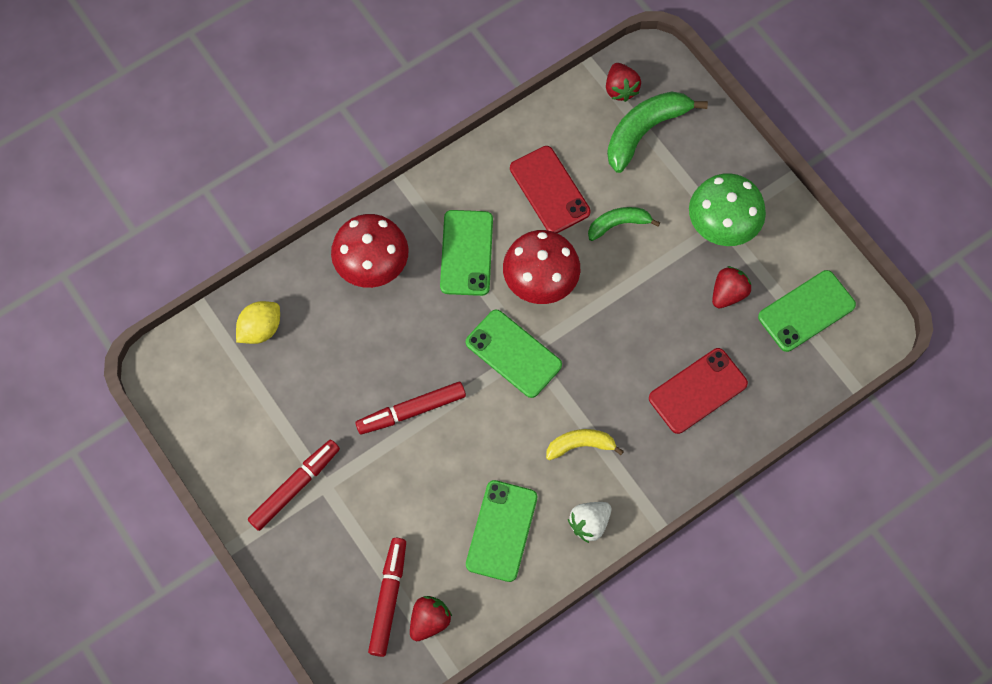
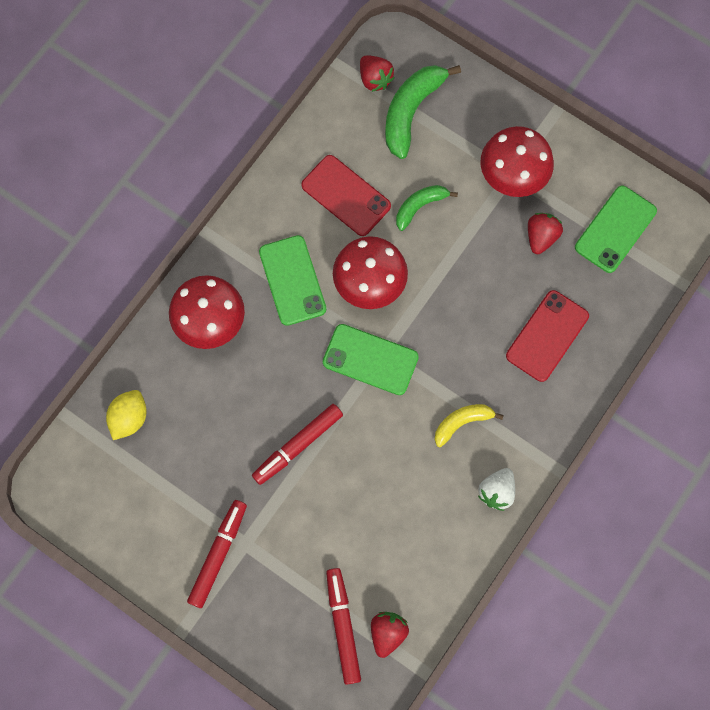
camera: 20 degrees left, 5 degrees up
(501, 531) = (421, 527): green phone -> none
(722, 226) = (512, 176): green mushroom -> red mushroom

